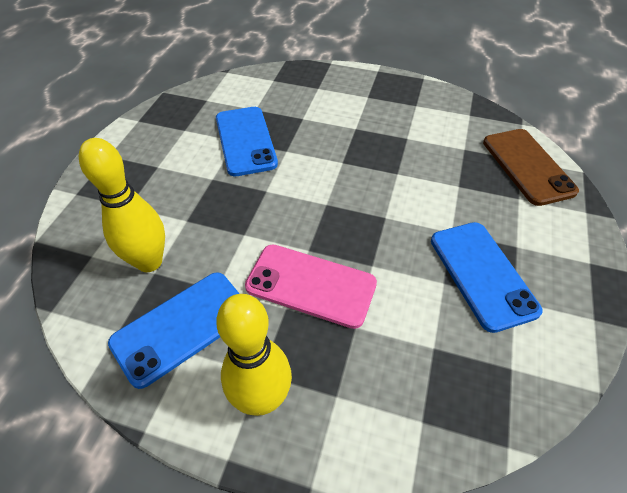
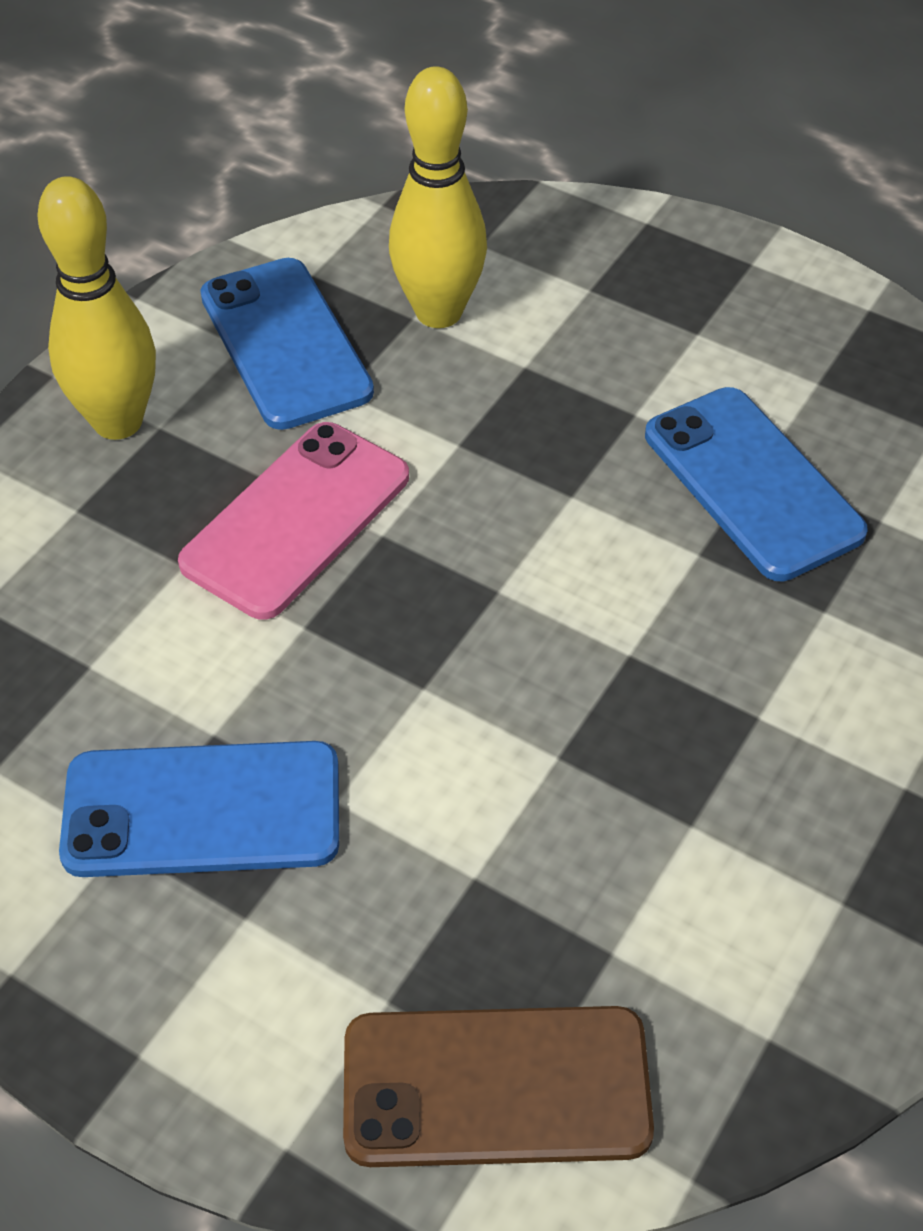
camera: 105 degrees right, 0 degrees up
(246, 141) = (752, 484): blue phone -> blue phone turned 60 degrees clockwise

